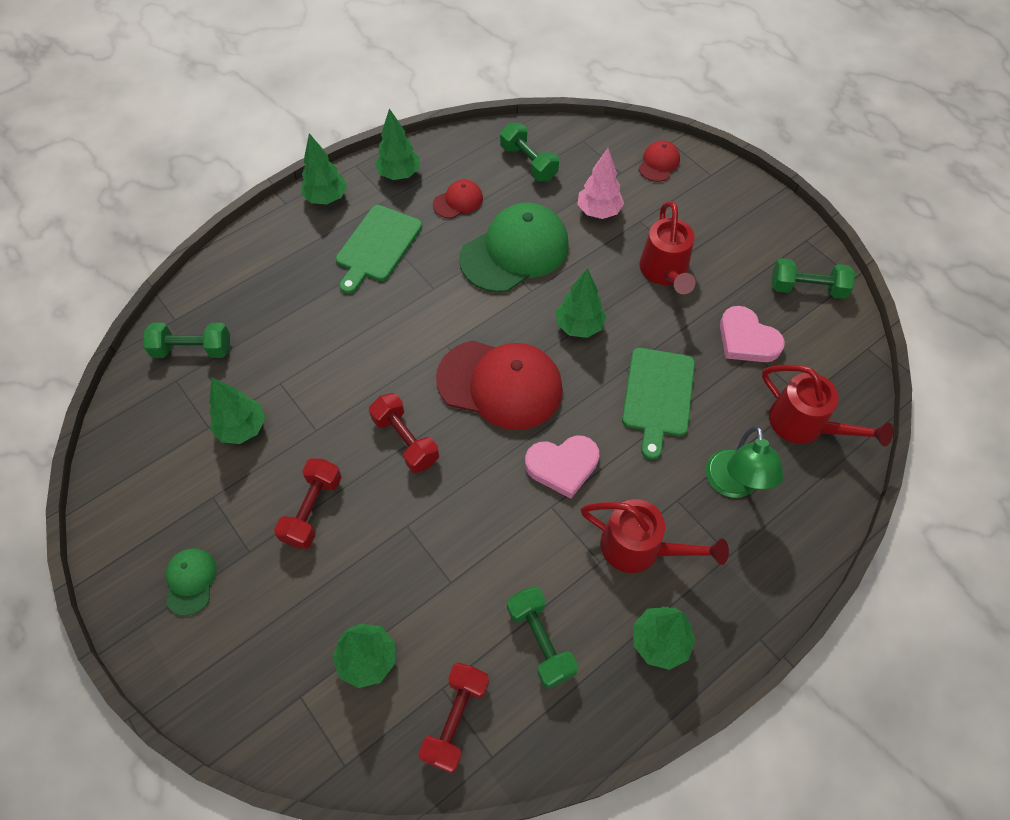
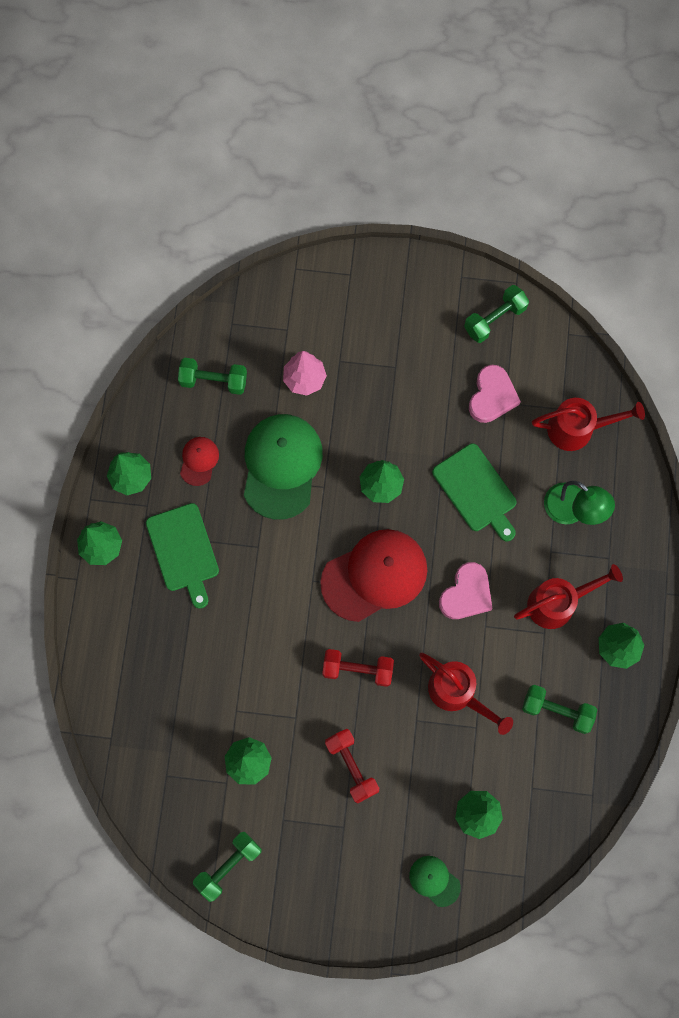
camera: 45 degrees left, 15 degrees up
(191, 581) = (331, 876): green cap -> green cap (434, 881)
(193, 350) = (151, 745): green dumbbell -> green dumbbell (228, 866)
(455, 720) = (555, 796): red dumbbell -> none
(659, 163) = (305, 297): red cap -> none
(664, 272) = (395, 390): red watering can -> red watering can (457, 693)
(747, 339) = (492, 396): pink heart -> pink heart turned 75 degrees counterclockwise

